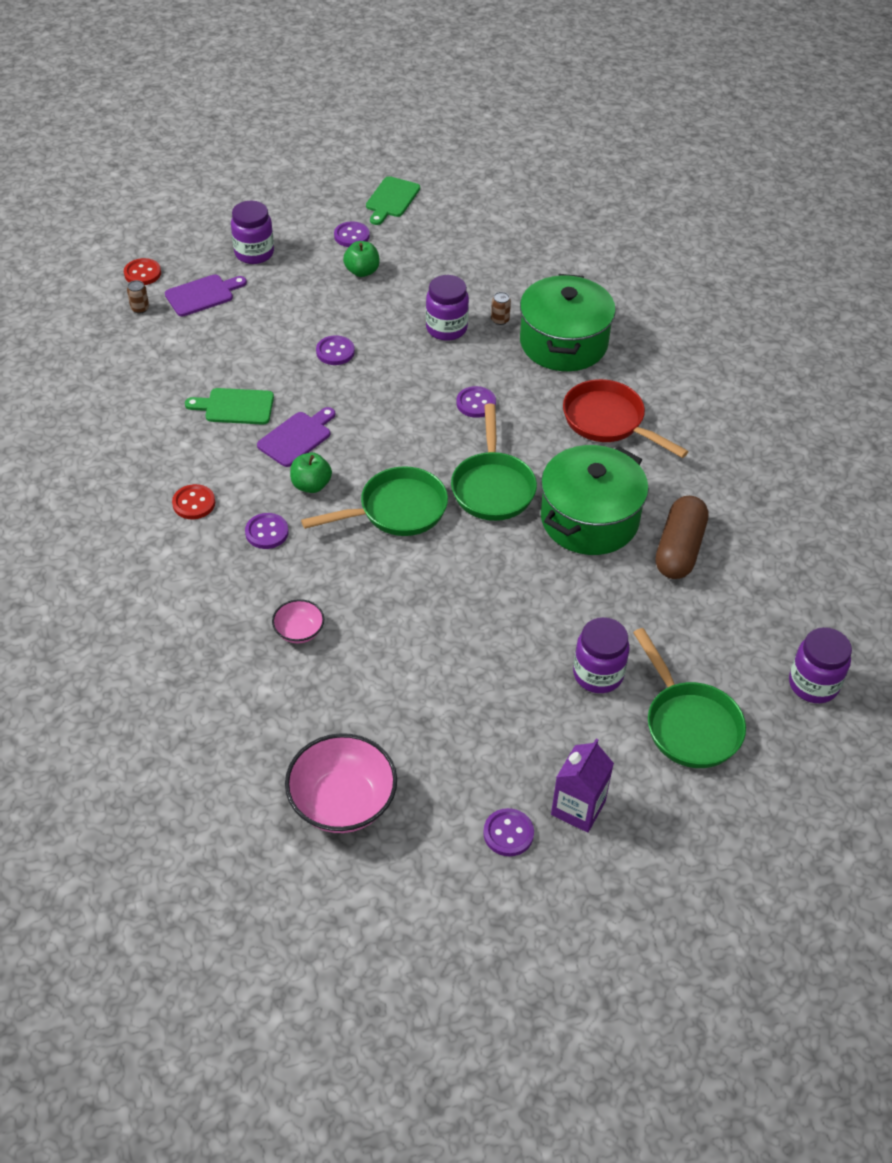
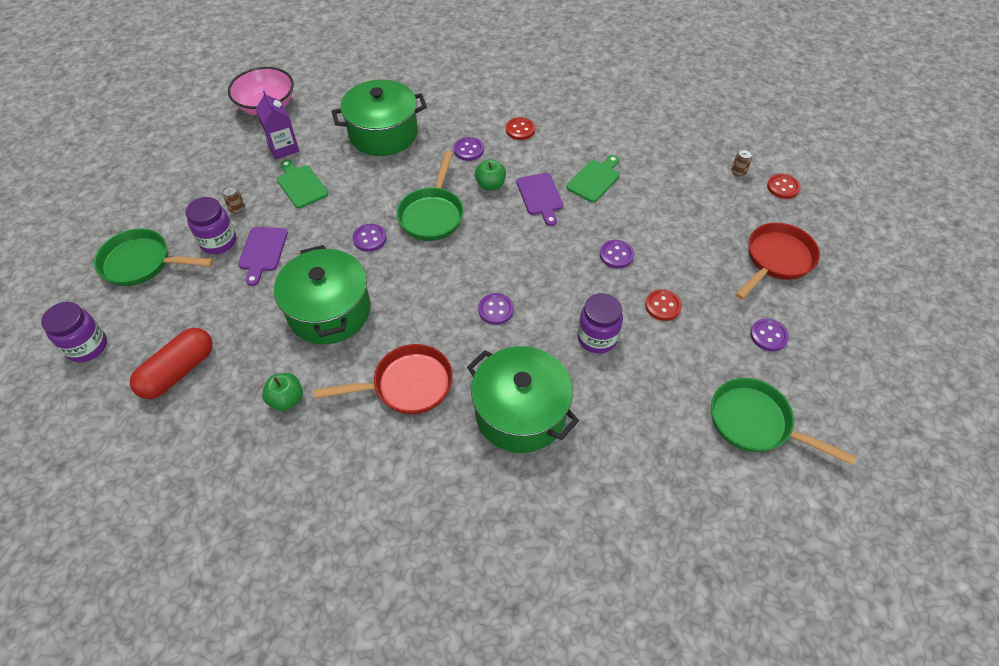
camera: 125 degrees right, 5 degrees up
(202, 295) = (735, 209): purple cutting board -> purple cutting board (262, 252)
(254, 253) = (776, 260): purple jar -> red pan
(299, 631) = (383, 133): pink bowl -> green pot
(362, 271) = (711, 319): green apple -> green apple (286, 400)
(373, 302) = (663, 306): none -> red button
(391, 199) = (816, 395): green cutting board -> green cutting board (301, 185)
(493, 487) = (407, 274): green pan -> green pan (755, 423)
(500, 320) = (583, 382): brown can -> brown can (237, 209)
(508, 833) = (181, 153): purple button -> purple button (369, 238)
(578, 808) = (159, 186): purple carton -> purple carton (283, 148)
(679, 549) = (254, 347): brown capsule -> none
(758, 588) = (178, 371): none -> red capsule

